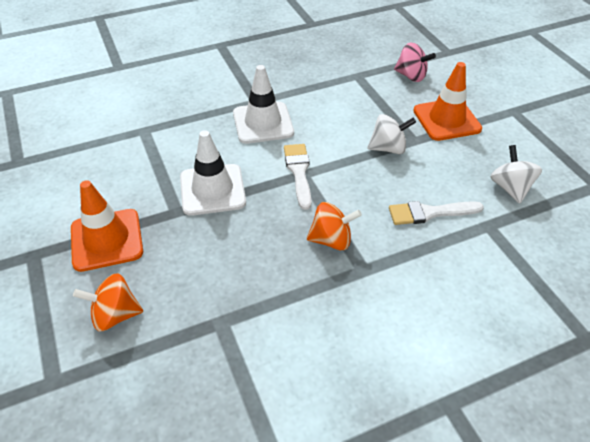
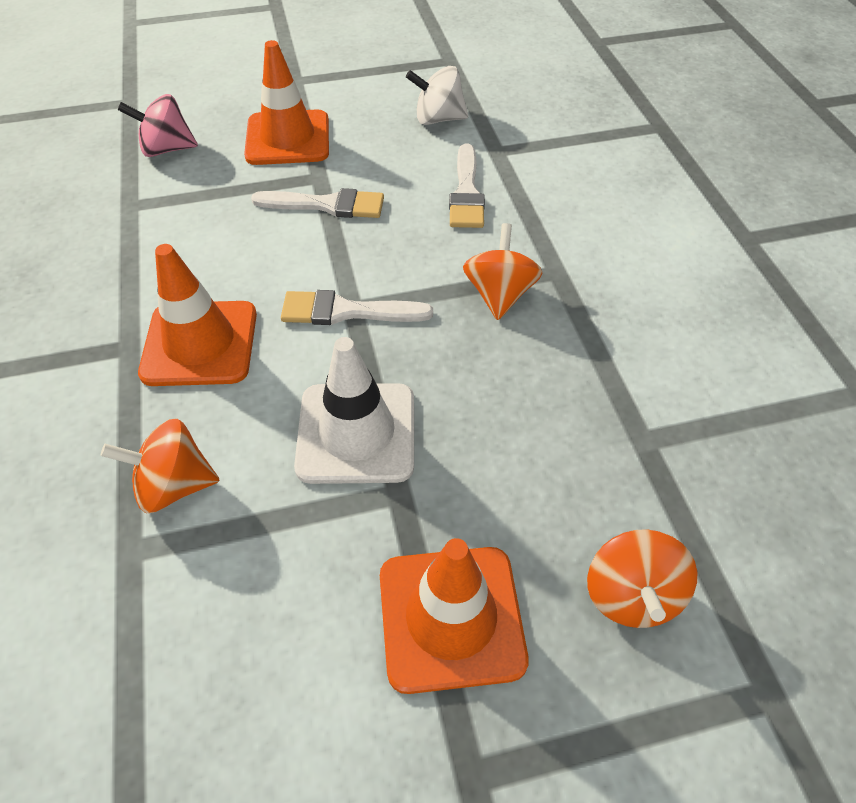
camera: 80 degrees left, 5 degrees up
(177, 135) = (174, 485): none -> orange spinning top
(263, 123) = (200, 343): white traffic cone -> orange traffic cone
(388, 148) = (327, 205): white spinning top -> white brush
(411, 76) = (167, 149): pink spinning top -> pink spinning top turned 135 degrees counterclockwise

